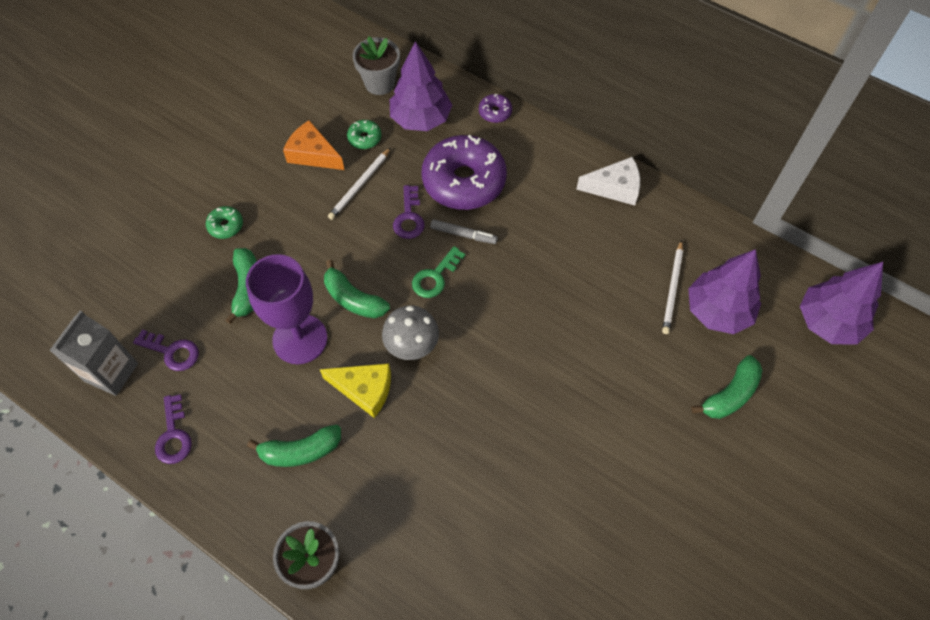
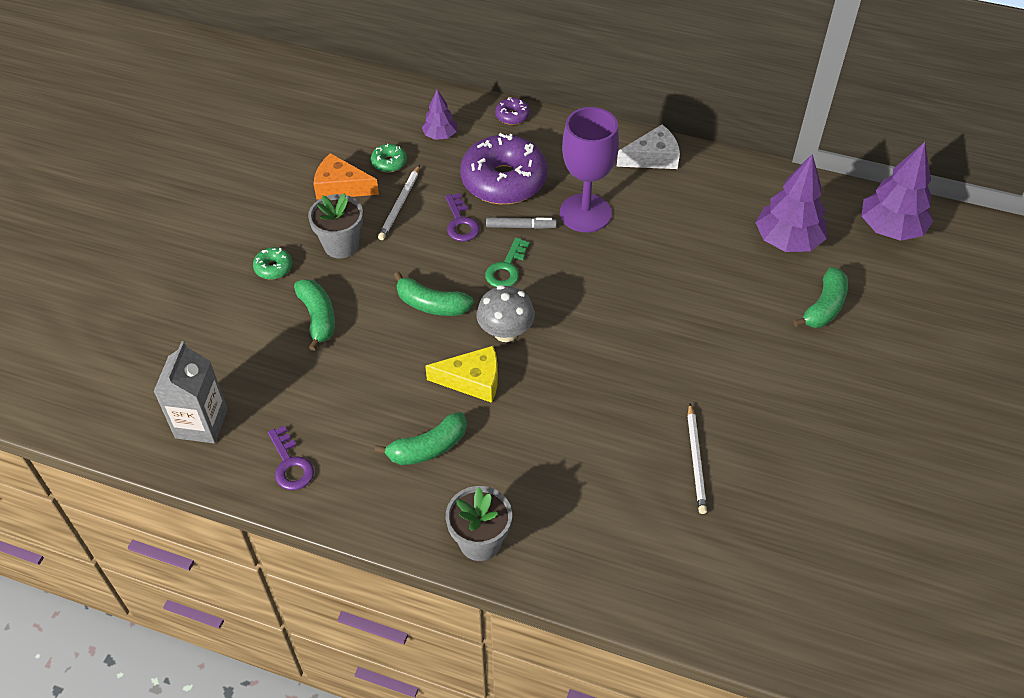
camera: 15 degrees left, 10 degrees down
(172, 352) = (260, 391): purple key -> none
(300, 339) = (390, 351): purple goblet -> purple goblet (585, 213)
(380, 83) = (386, 112): grey flower pot -> grey flower pot (341, 245)
(421, 119) = (440, 135): purple tree -> purple tree, size x0.55
(672, 289) = (739, 231): white pencil -> white pencil (696, 461)

